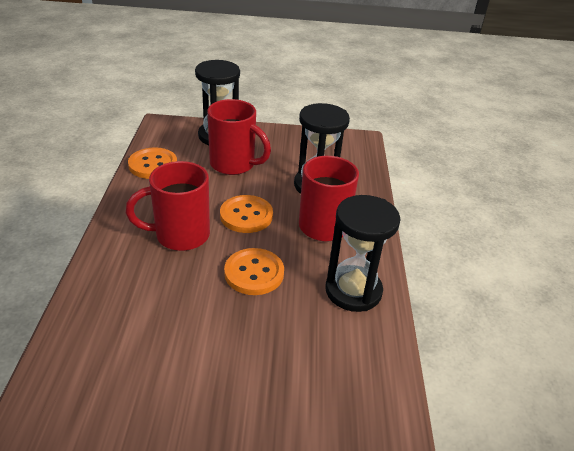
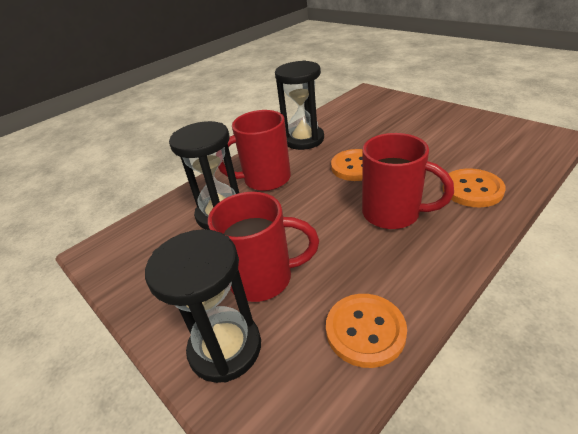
camera: 130 degrees left, 0 degrees up
(234, 164) = (263, 278): red mug -> red mug turned 105 degrees clockwise
(246, 215) = (316, 210): orange button -> orange button (472, 189)

